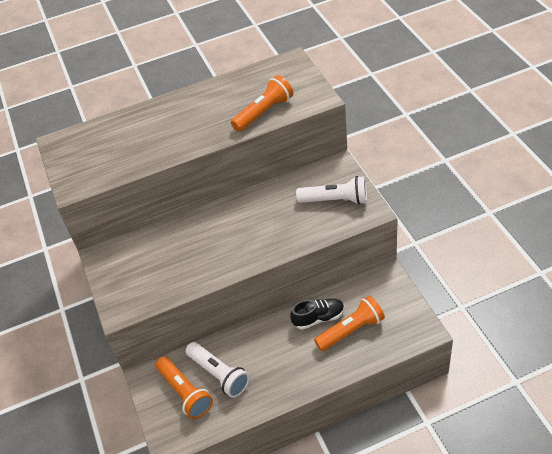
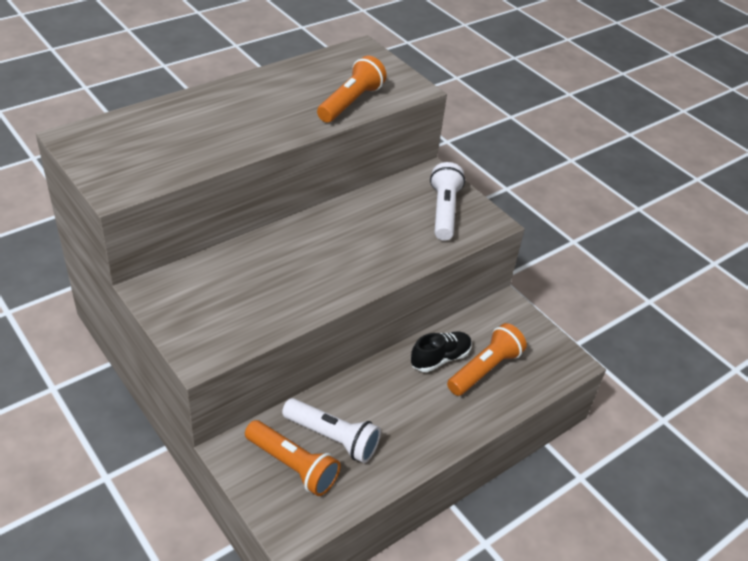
camera: 25 degrees left, 5 degrees down
(335, 200) = (444, 211): white flashlight -> white flashlight turned 75 degrees counterclockwise

